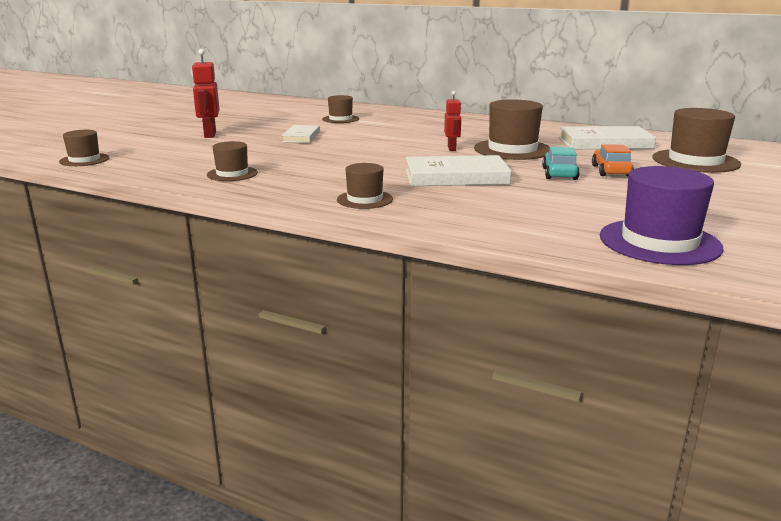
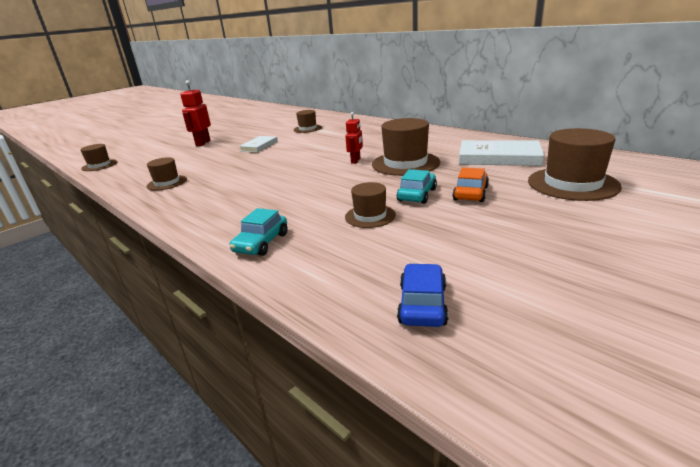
camera: 20 degrees right, 5 degrees up
(364, 199) = (221, 217): brown hat -> brown hat (370, 216)
(447, 216) = (261, 243): none -> turquoise car
(456, 177) = (323, 194): white book -> none
(659, 242) = (422, 304): purple hat -> blue car

